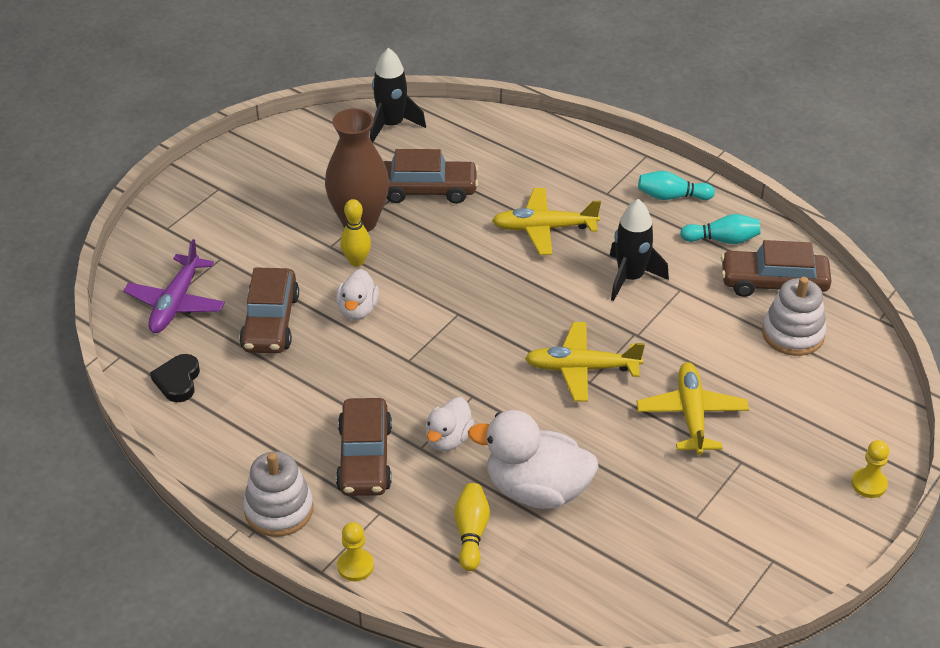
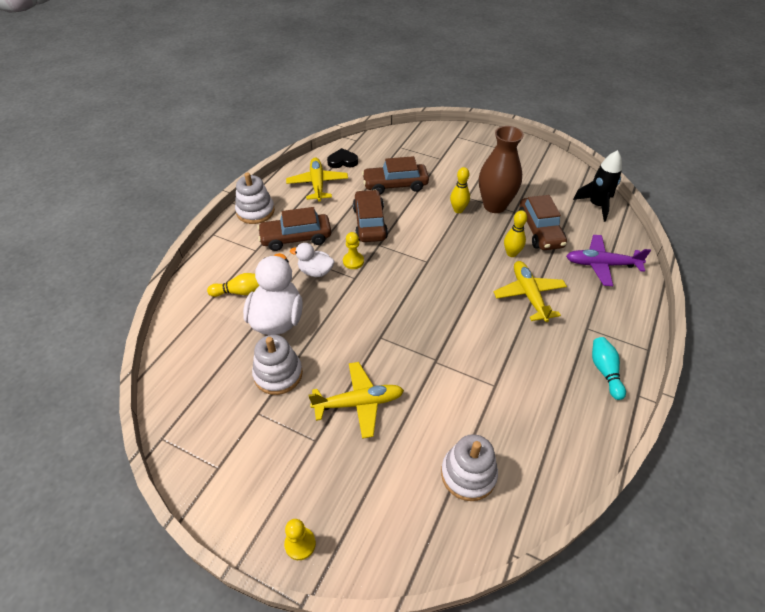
camera: 80 degrees right, 5 degrees up
(176, 303) = (399, 150): purple plane -> purple plane (601, 264)
(355, 566) = (216, 246): yellow pawn -> yellow pawn (353, 261)
(358, 310) = (416, 217): white duck -> none
(464, 227) = (511, 253): none -> yellow bowling pin
(581, 368) = (392, 331): yellow plane -> yellow plane (317, 184)
(630, 278) = (496, 352): black rocket -> none
(636, 493) = (278, 374): none -> white stacking toy
(722, 240) = (567, 412): turquoise bowling pin -> none
(773, 283) = (527, 456): brown car -> brown car (369, 223)

